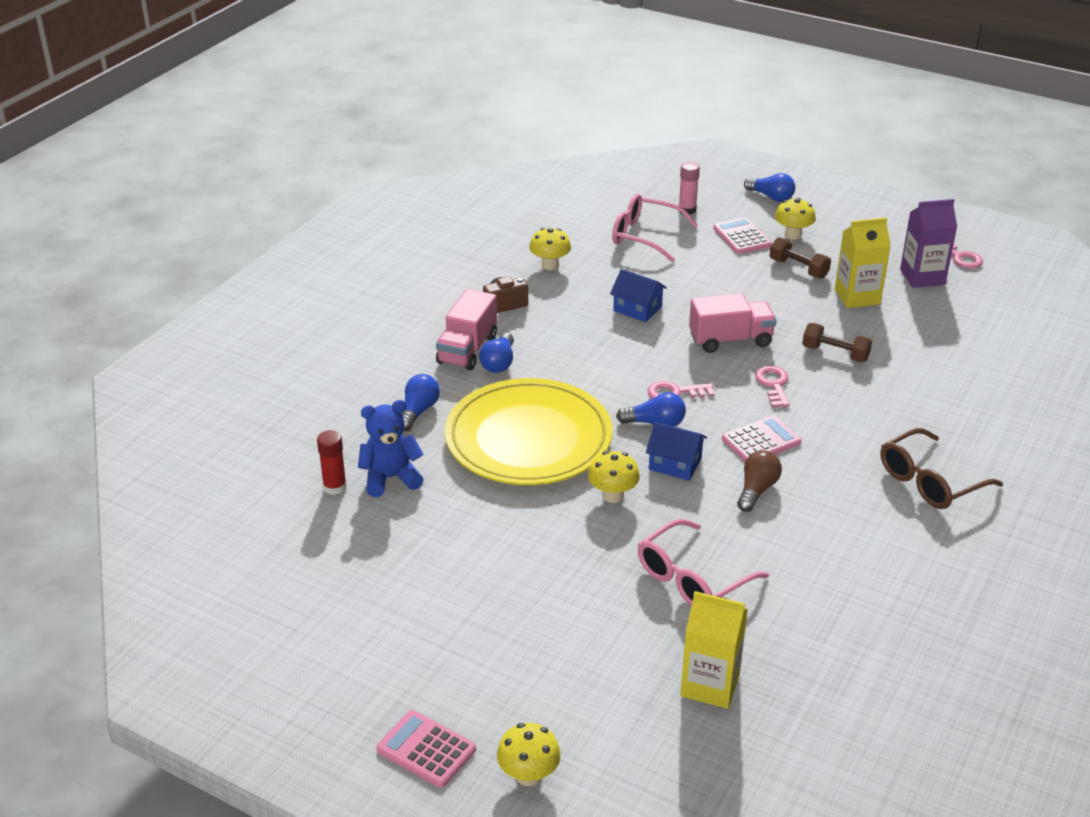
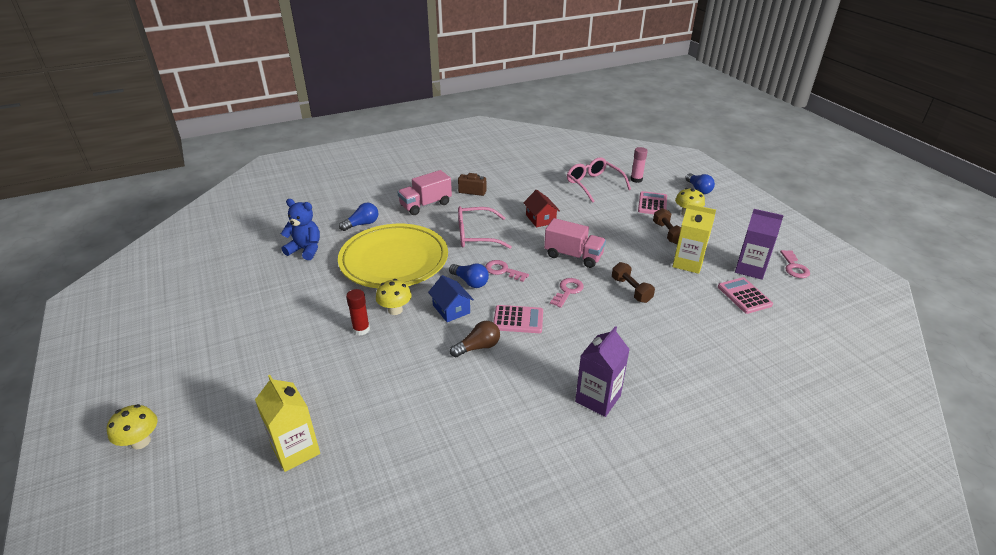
camera: 35 degrees right, 0 degrees up
(335, 487) = (277, 242): red glue stick -> red glue stick (361, 329)
(426, 749) = (123, 395): pink calculator -> pink calculator (744, 296)
(499, 363) = (432, 217): blue light bulb -> none
(550, 265) = (522, 181): yellow mushroom -> none
(637, 309) = (540, 219): blue house -> red house
(692, 578) = (373, 379): pink glasses -> pink glasses (476, 235)
(929, 481) = (598, 398): brown glasses -> purple carton

